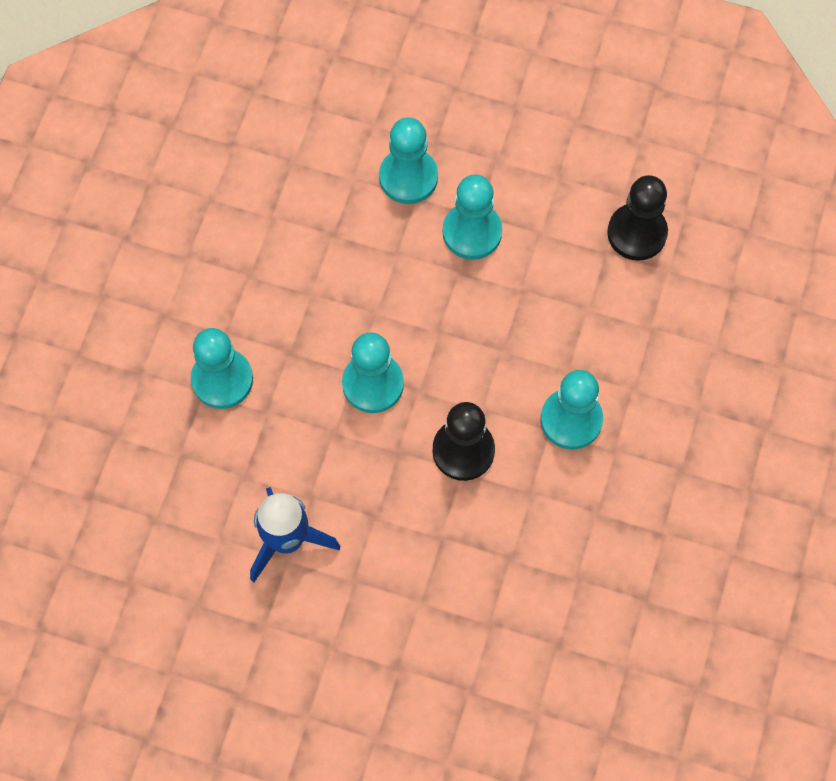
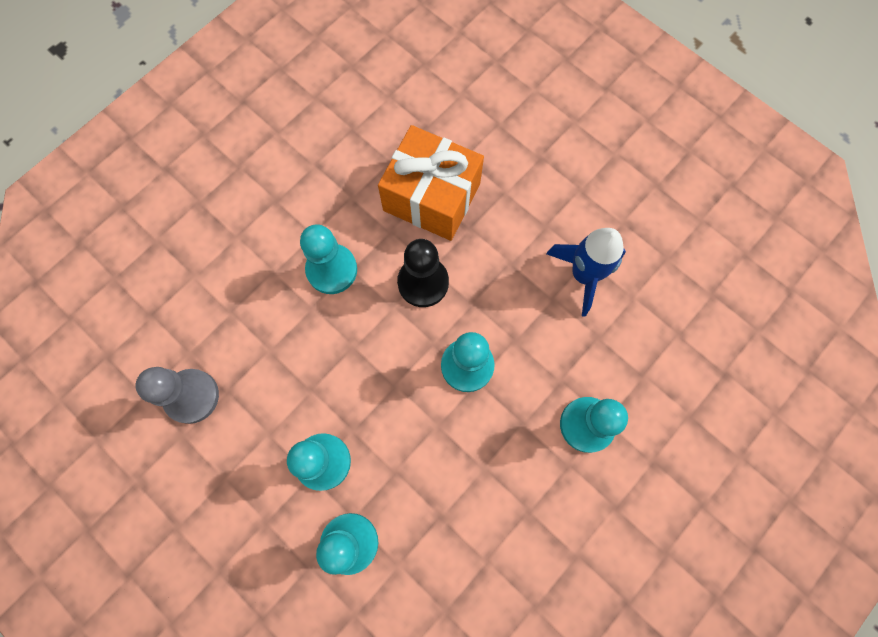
camera: 155 degrees left, 5 degrees up
(504, 555) = (431, 197): none -> orange gift
(637, 233) = (192, 396): black pawn -> grey pawn

